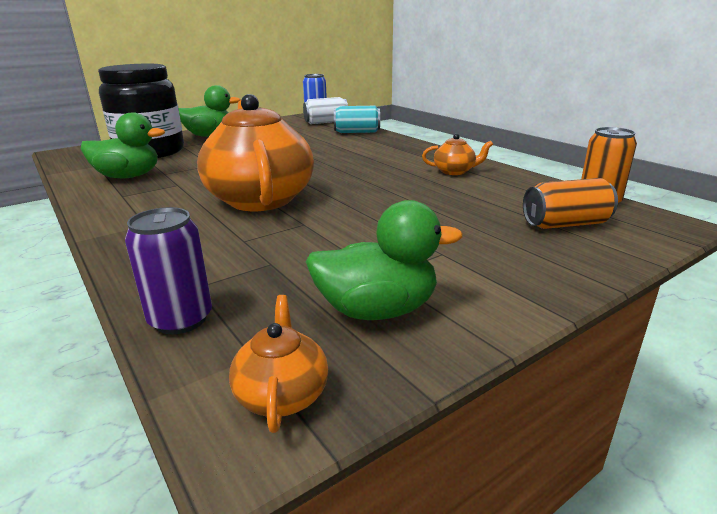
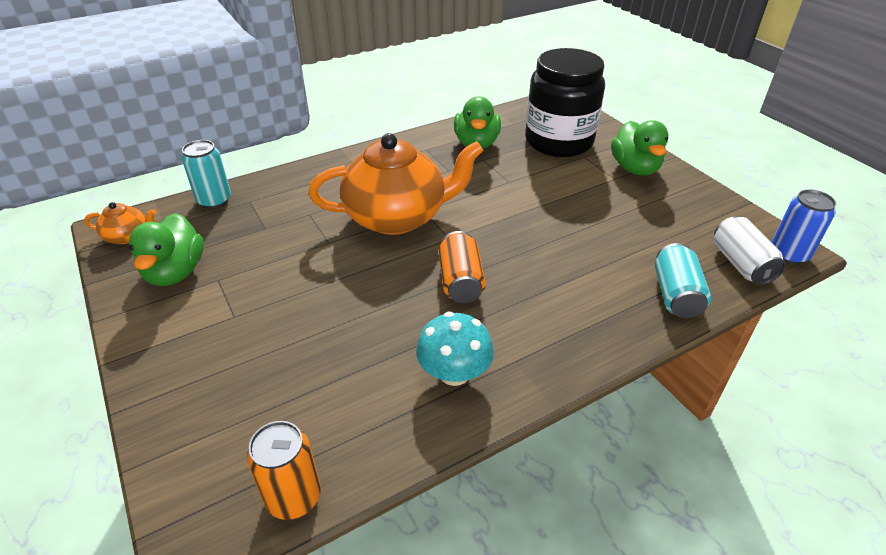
camera: 95 degrees right, 15 degrees up
(181, 319) = (214, 200): purple can -> turquoise can
(455, 171) = (454, 373): orange teapot -> turquoise mushroom
(565, 224) = (247, 428): orange can -> orange can (460, 281)

